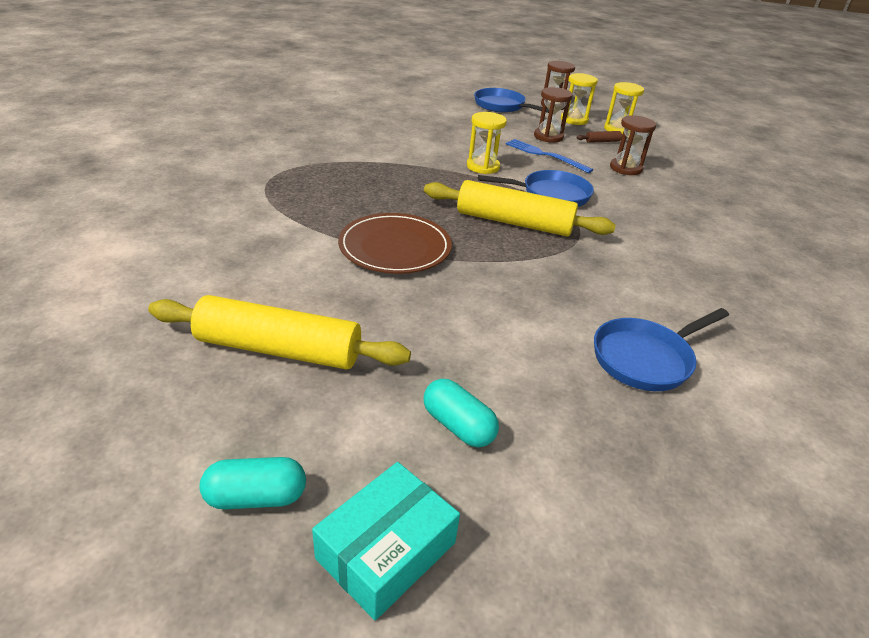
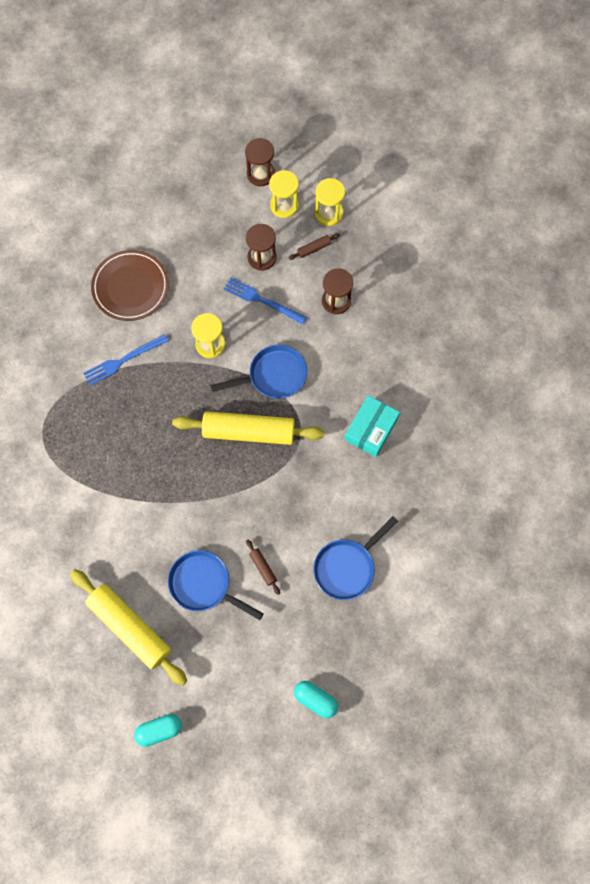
camera: 10 degrees left, 35 degrees up
(279, 349) = (130, 628): yellow rolling pin -> yellow rolling pin turned 45 degrees clockwise
(384, 159) = (123, 360): none -> blue fork
(386, 550) = (227, 740): turquoise box -> turquoise box (371, 429)
(395, 247) = (168, 497): brown plate -> brown plate (130, 287)
(458, 425) = (245, 656): turquoise capsule -> turquoise capsule (315, 699)
(502, 106) = (208, 198): blue pan -> blue pan (203, 584)
(510, 332) = (263, 567): none -> brown rolling pin

